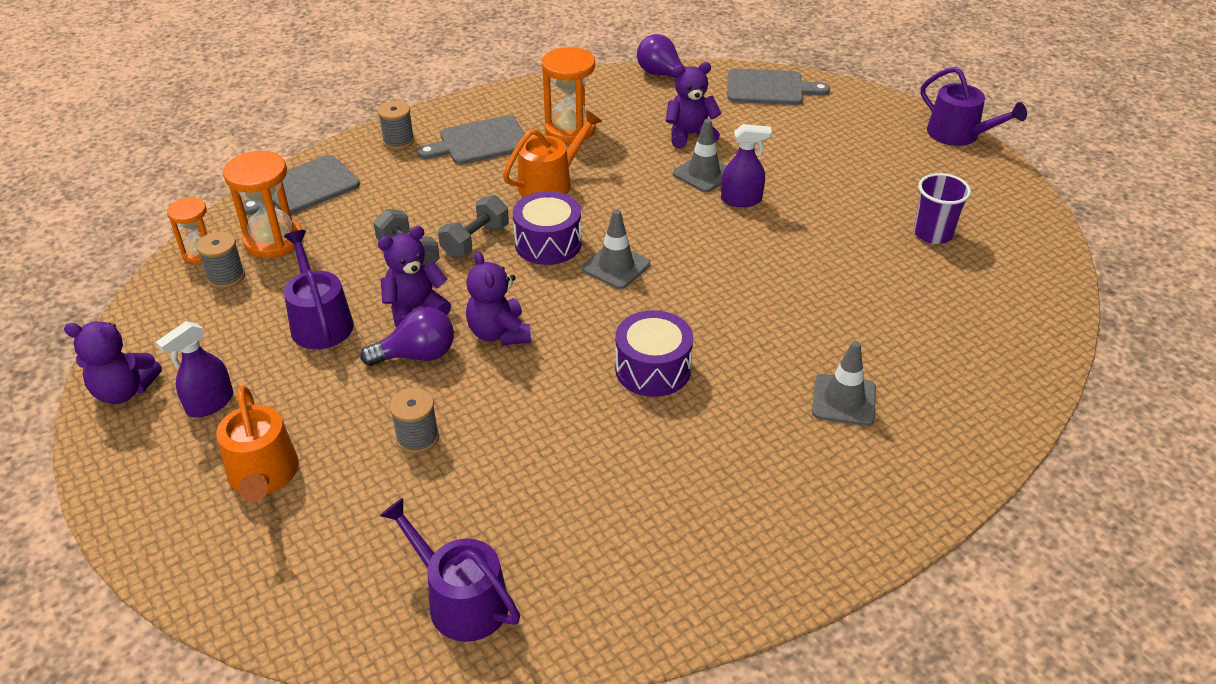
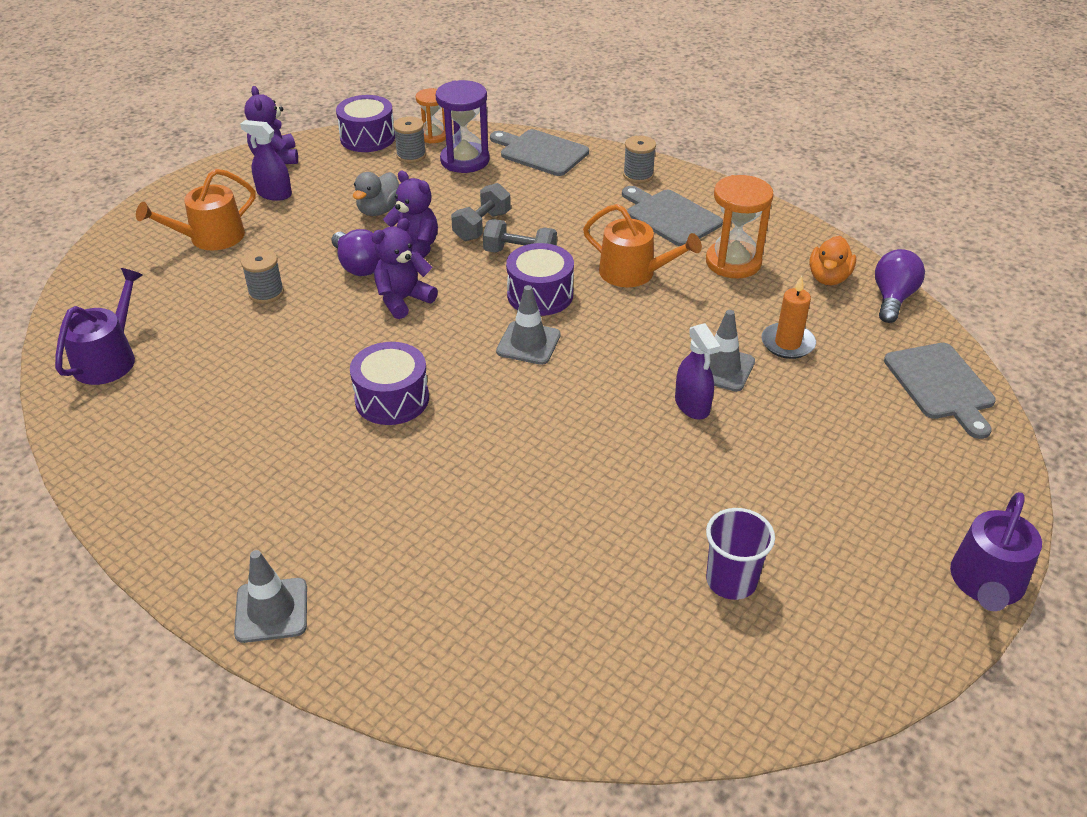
camera: 70 degrees right, 0 degrees up
(154, 303) = (367, 138): none -> purple drum
(273, 240) = (465, 160): orange hourglass -> purple hourglass
(320, 321) = (379, 210): purple watering can -> grey duck
(620, 93) = (828, 278): none -> orange duck
(690, 135) = (787, 343): purple teddy bear -> orange candle
(844, 400) = (396, 541): grey traffic cone -> grey traffic cone (271, 610)

